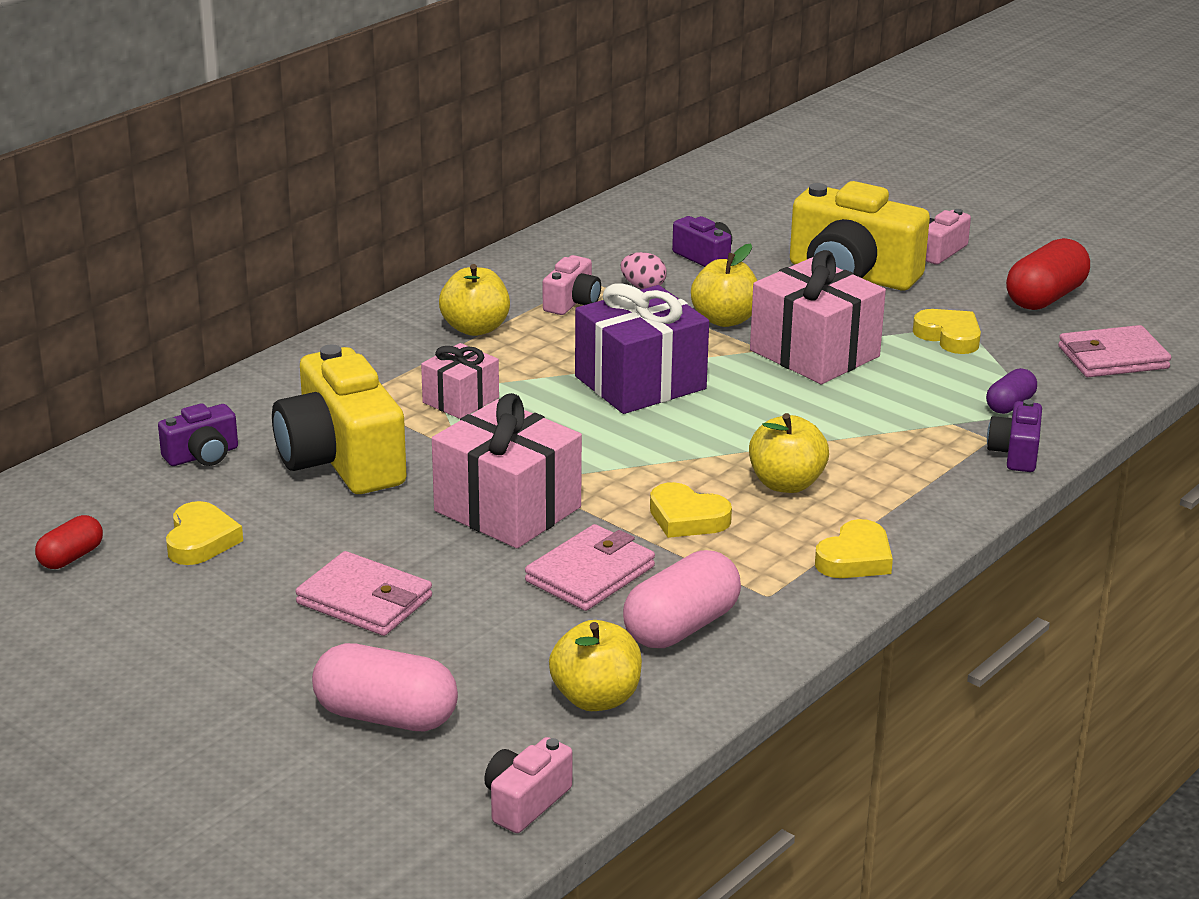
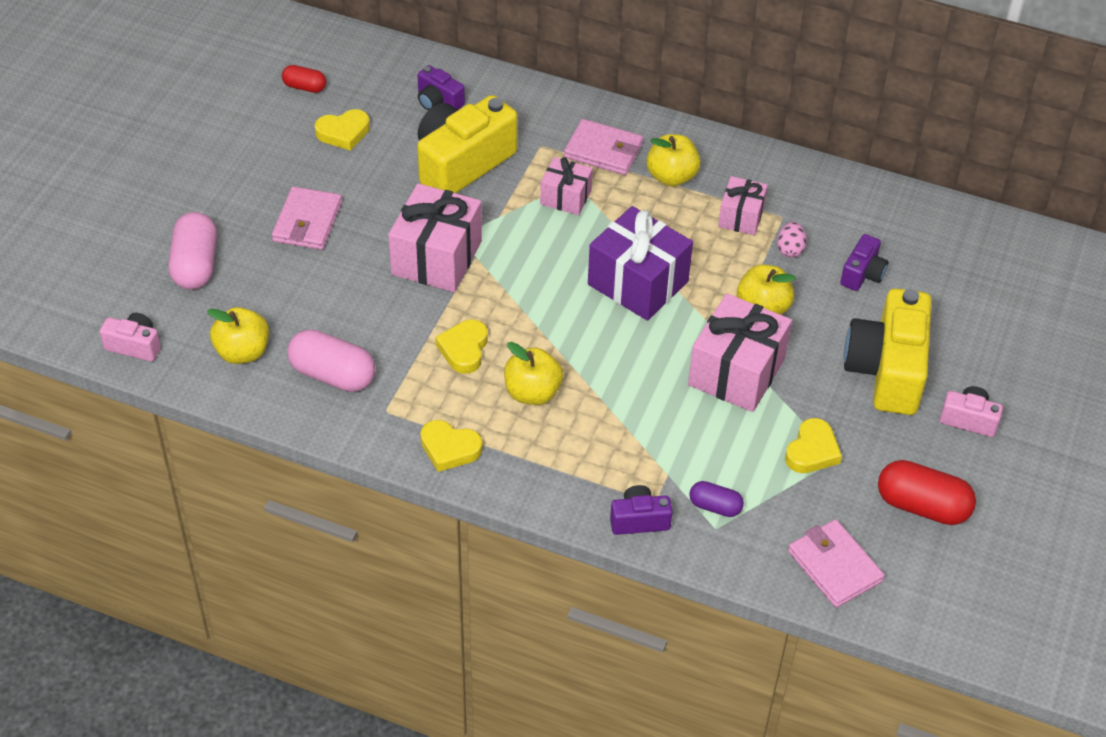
camera: 70 degrees right, 20 degrees up
(572, 302) = (741, 217): pink camera -> pink gift
(590, 574) = (376, 317): pink wallet -> pink wallet (603, 151)

